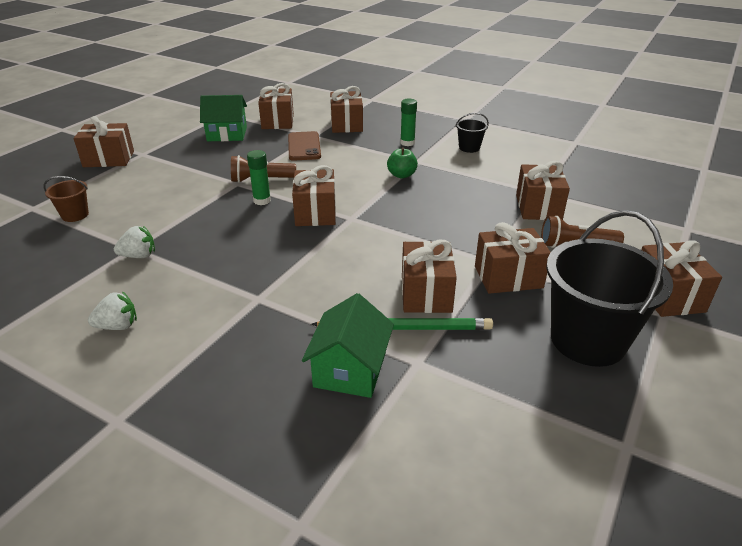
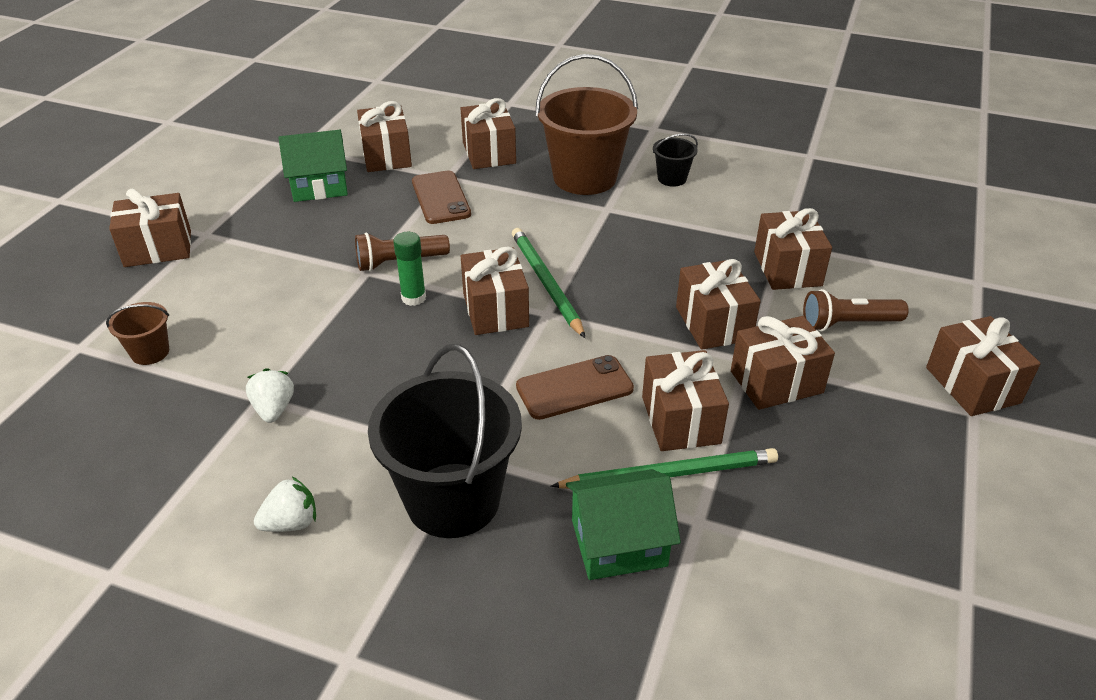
camera: 10 degrees left, 5 degrees up
(139, 256) = (274, 409): white strawberry -> white strawberry turned 75 degrees counterclockwise
(350, 369) = (619, 543): green house -> green house turned 75 degrees clockwise
(354, 265) = (574, 388): none -> brown phone
(357, 200) = (546, 283): none -> green pencil
(401, 175) = (593, 234): green apple -> none
(407, 143) = (585, 178): green glue stick -> brown bucket
(471, 235) = (713, 323): none -> brown gift
(588, 340) = (893, 461): black bucket -> black bucket (453, 500)

